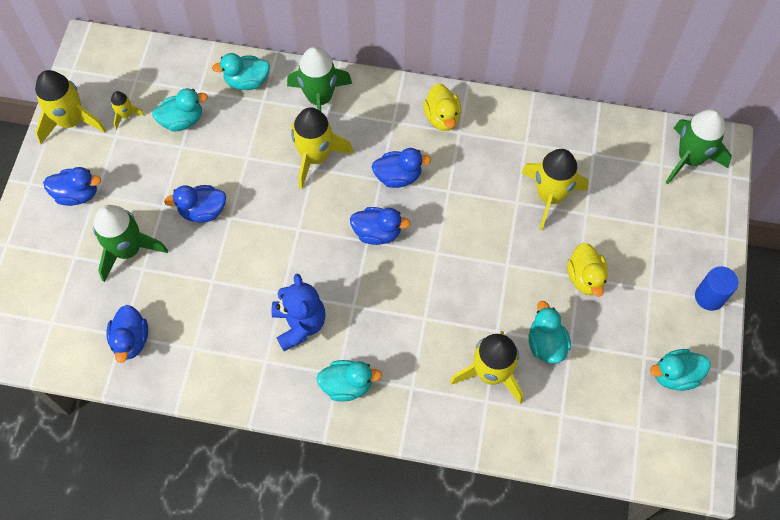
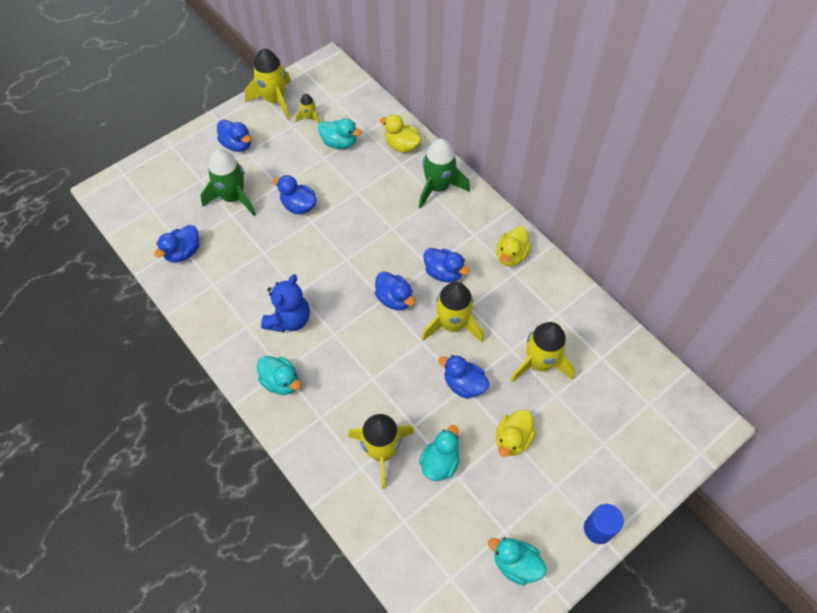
camera: 40 degrees right, 5 degrees down
(247, 81) = (402, 145): turquoise duck -> yellow duck
(315, 157) = (400, 222): yellow rocket -> yellow rocket (452, 325)
(505, 262) = (464, 384): none -> blue duck
(689, 158) = (677, 415): green rocket -> none

